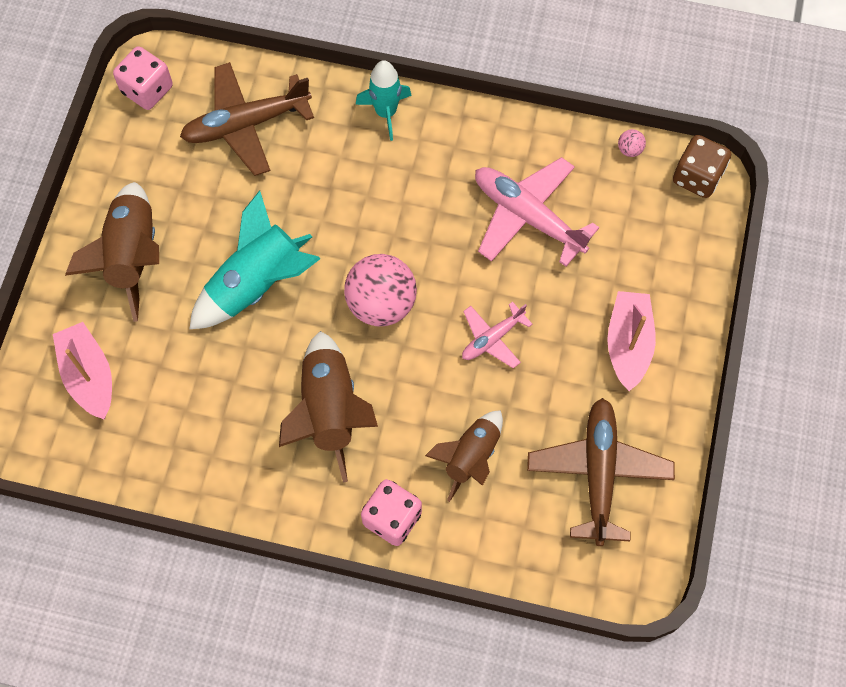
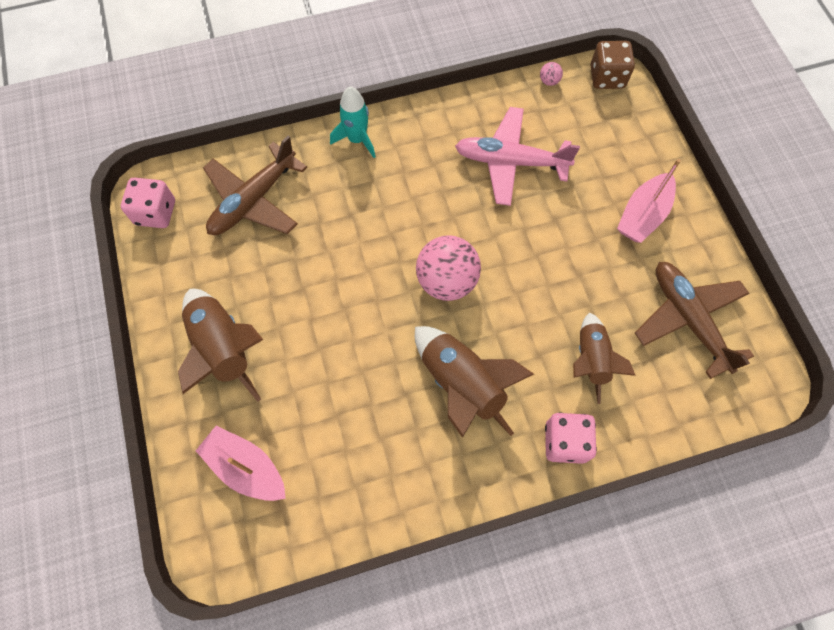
camera: 30 degrees left, 0 degrees up
(257, 284) = (340, 317): turquoise rocket -> none
(492, 338) = (545, 263): pink plane -> none
(628, 344) = (643, 215): pink boat -> pink boat turned 120 degrees counterclockwise

